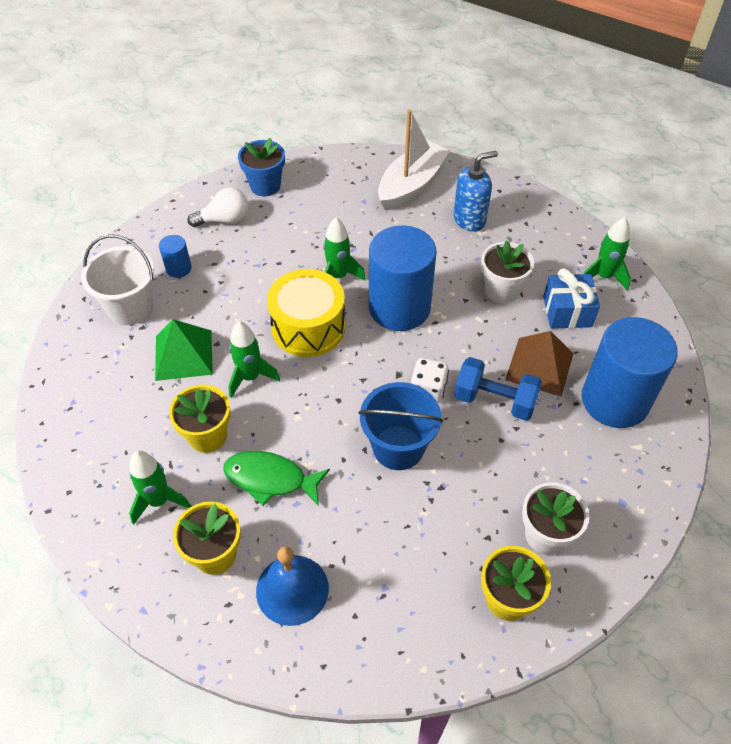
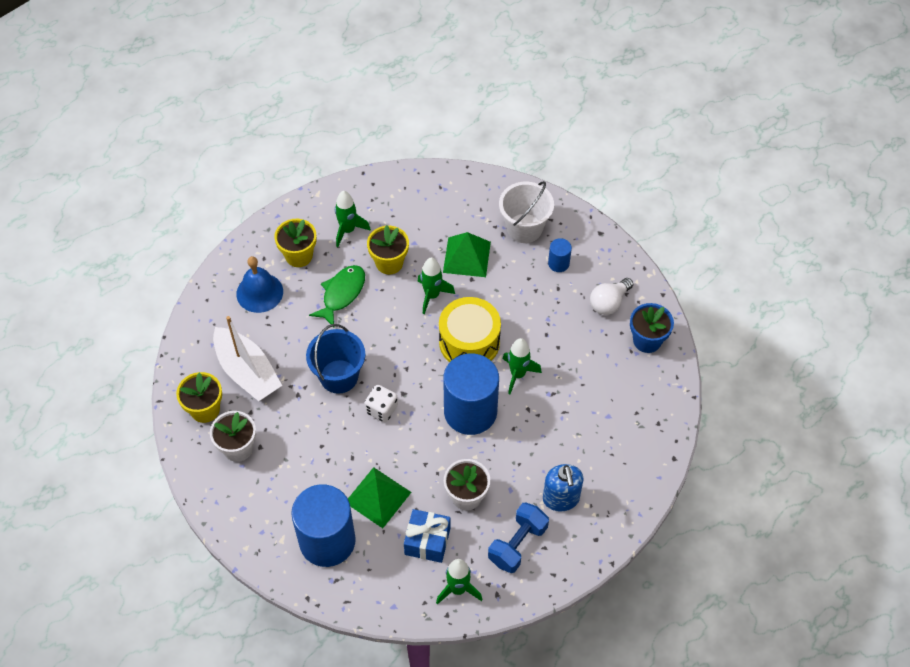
camera: 105 degrees right, 5 degrees up
(224, 220) = (609, 303): white light bulb -> white light bulb turned 45 degrees clockwise
(411, 185) = (621, 462): white boat -> white boat (247, 372)
(494, 400) = (356, 453): blue dumbbell -> blue dumbbell (517, 544)
(539, 366) = (378, 497): brown pyramid -> green pyramid

